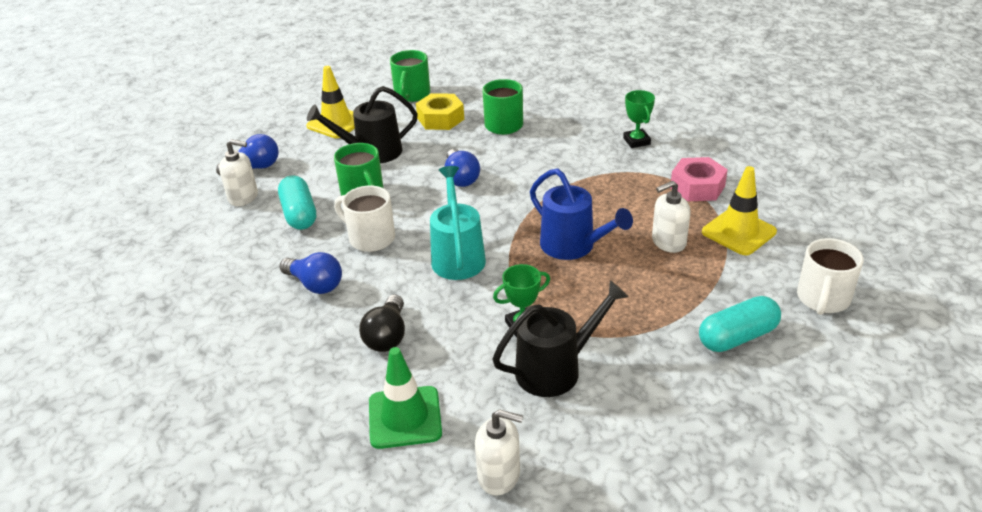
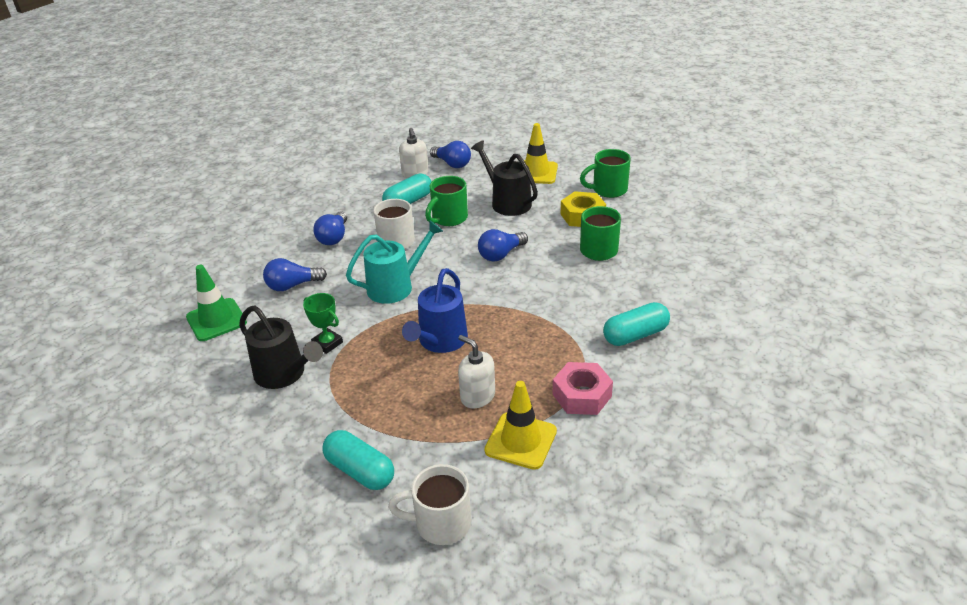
camera: 65 degrees right, 0 degrees up
(387, 336) = (292, 285): black light bulb -> blue light bulb
(499, 475) = (173, 378): white soap dispenser -> none
(636, 141) = (635, 335): green trophy -> turquoise capsule

